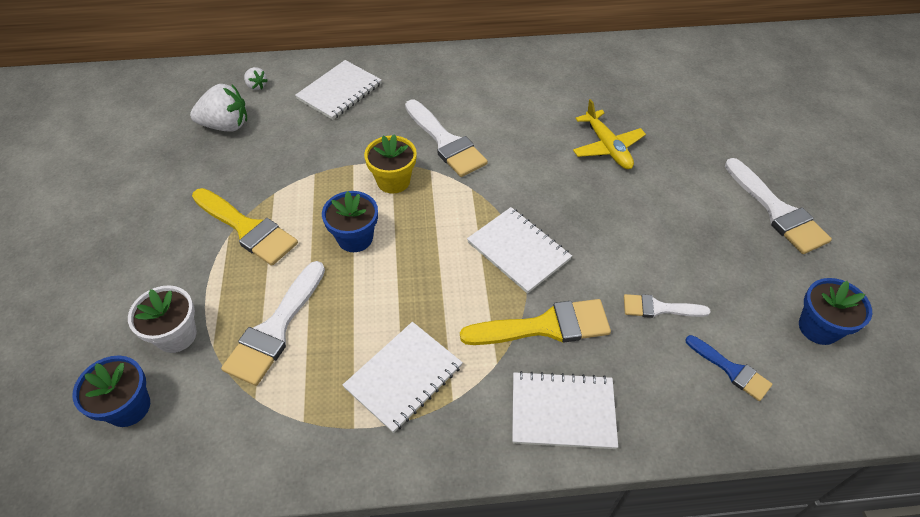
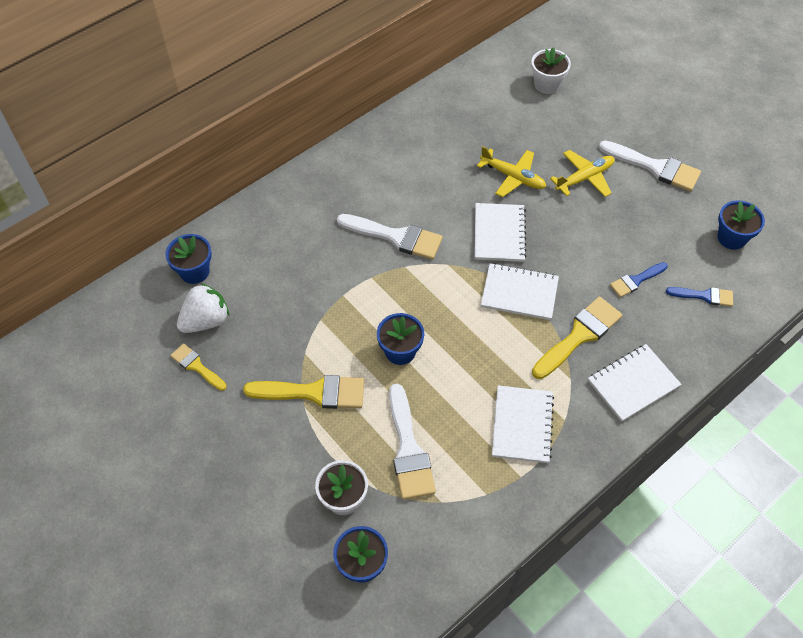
camera: 35 degrees left, 5 degrees up
(182, 155) = (197, 366): none -> yellow brush
(256, 86) = (194, 271): white strawberry -> blue flower pot
(339, 91) = (271, 238): white notebook -> white notebook (499, 233)
(393, 181) = (386, 291): yellow flower pot -> none
(659, 308) = (636, 280): white brush -> blue brush
(684, 183) = (584, 178): none -> yellow plane
(715, 86) = (547, 84): none -> white flower pot

